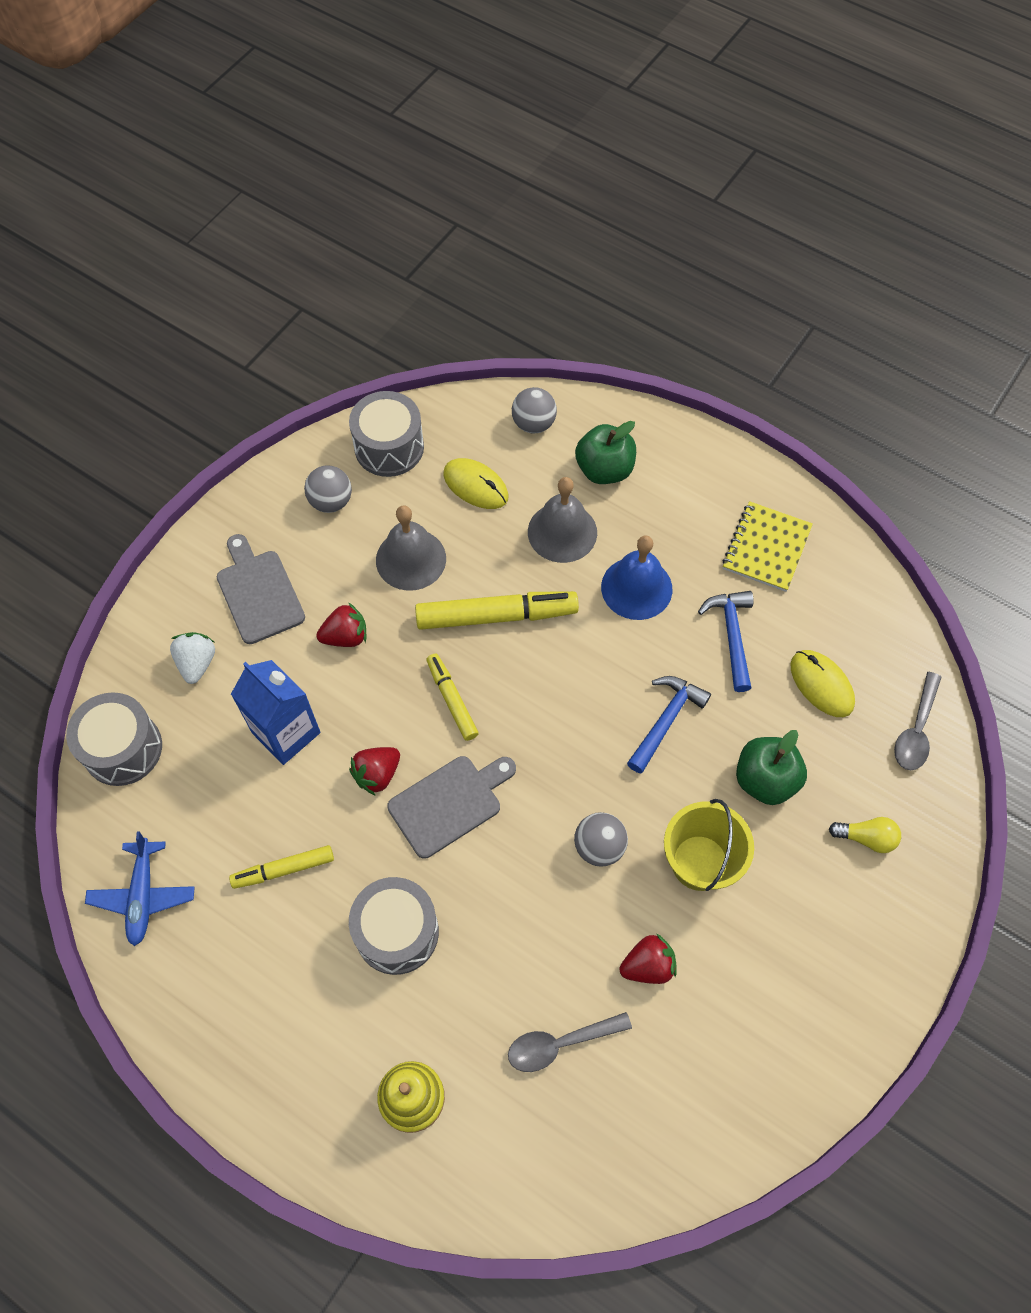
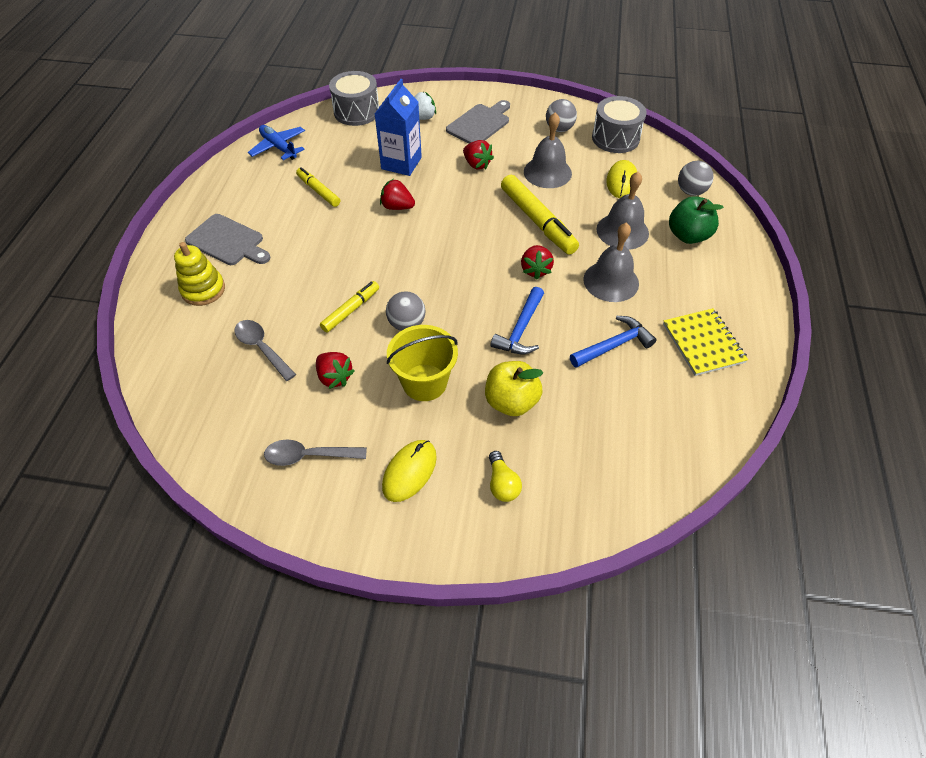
camera: 65 degrees right, 10 degrees down
(143, 895) = (278, 147): blue plane -> blue plane turned 75 degrees clockwise
(397, 932) = (302, 249): grey drum -> none
(449, 803) = (396, 243): grey cutting board -> grey cutting board (228, 241)
(452, 699) = (466, 221): yellow marker -> yellow marker (351, 310)
(579, 659) = (535, 270): none -> red strawberry
(636, 588) = (611, 281): blue bell -> grey bell
(666, 721) = (520, 329): blue hammer -> blue hammer turned 105 degrees clockwise
(765, 780) = (511, 401): green apple -> yellow apple
(766, 548) = (703, 343): yellow notebook -> yellow notebook turned 75 degrees clockwise
(821, 684) = (614, 413): yellow mouse -> yellow mouse (409, 471)
(916, 730) = (619, 492): grey spoon -> grey spoon (308, 456)

